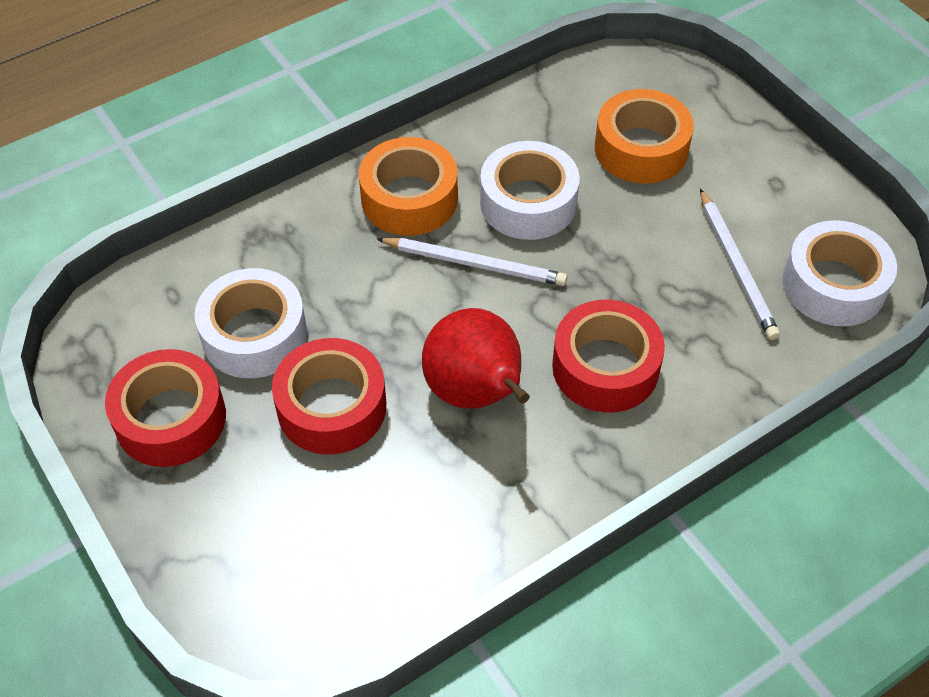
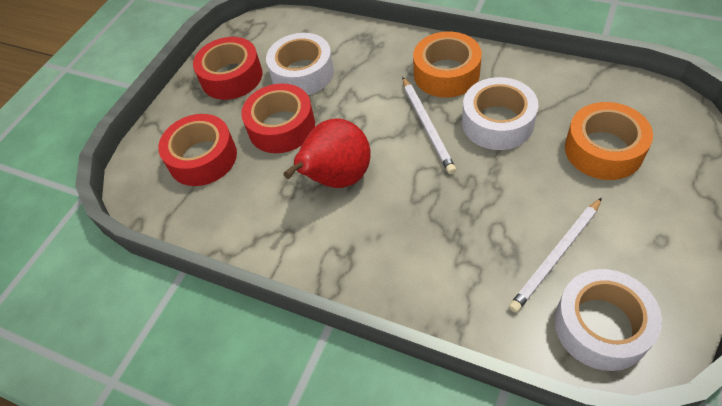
camera: 65 degrees right, 0 degrees up
(605, 367) = (406, 228): red tape -> red tape (202, 158)

